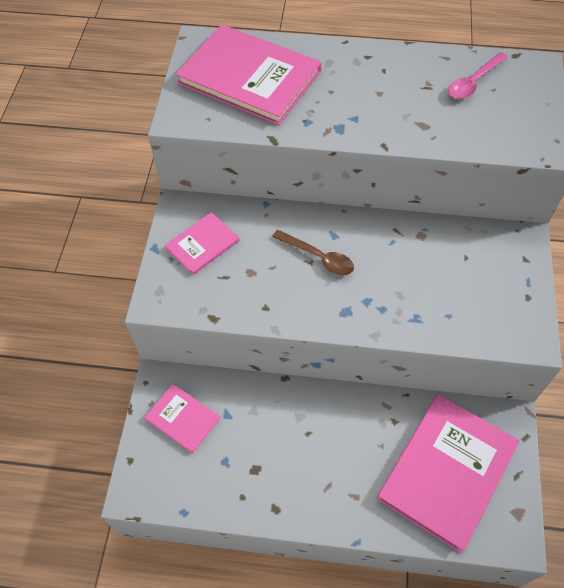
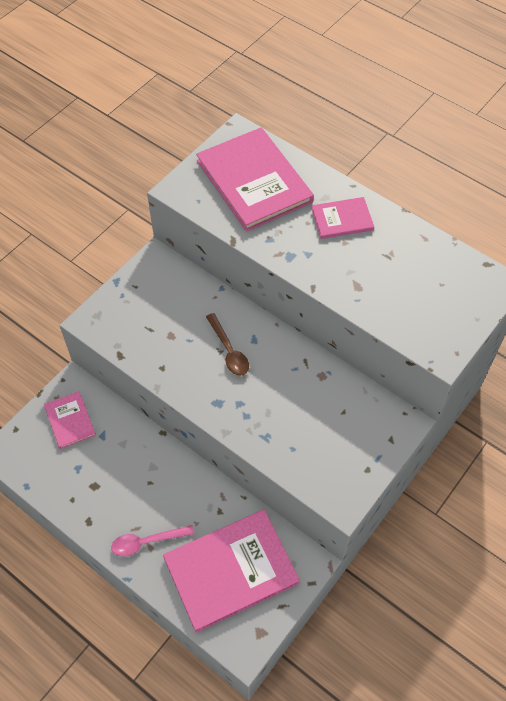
camera: 30 degrees right, 0 degrees up
(202, 244) = (152, 296): pink book -> pink book (342, 219)
(473, 82) = (430, 270): pink spoon -> pink spoon (147, 542)

